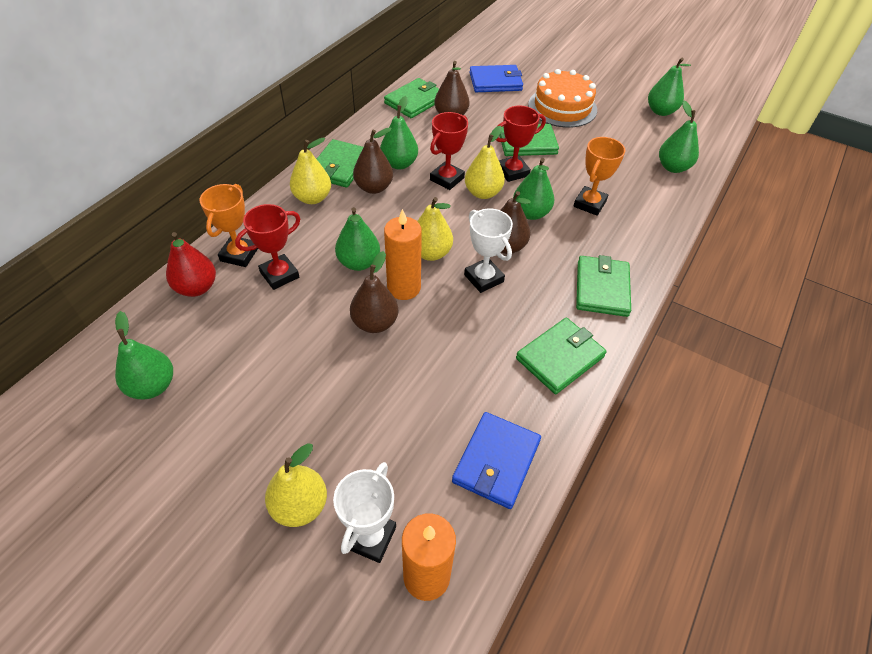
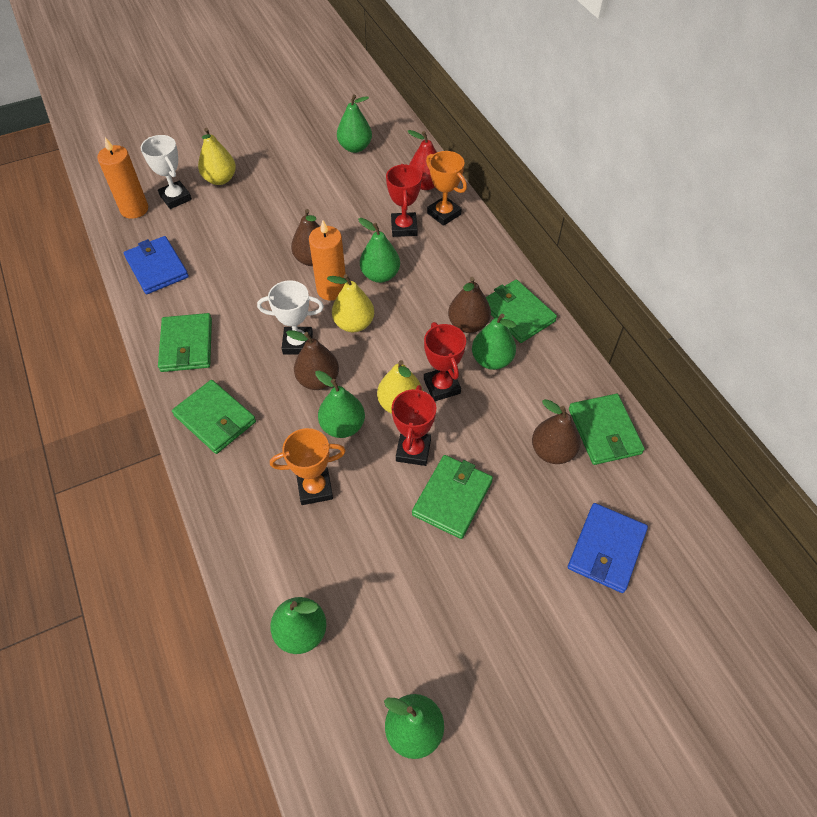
camera: 125 degrees right, 5 degrees up
(312, 198) = (483, 277): yellow pear -> none
(562, 107) = (501, 594): orange cake -> none
(589, 204) = (315, 488): orange trophy -> orange trophy turned 75 degrees counterclockwise

